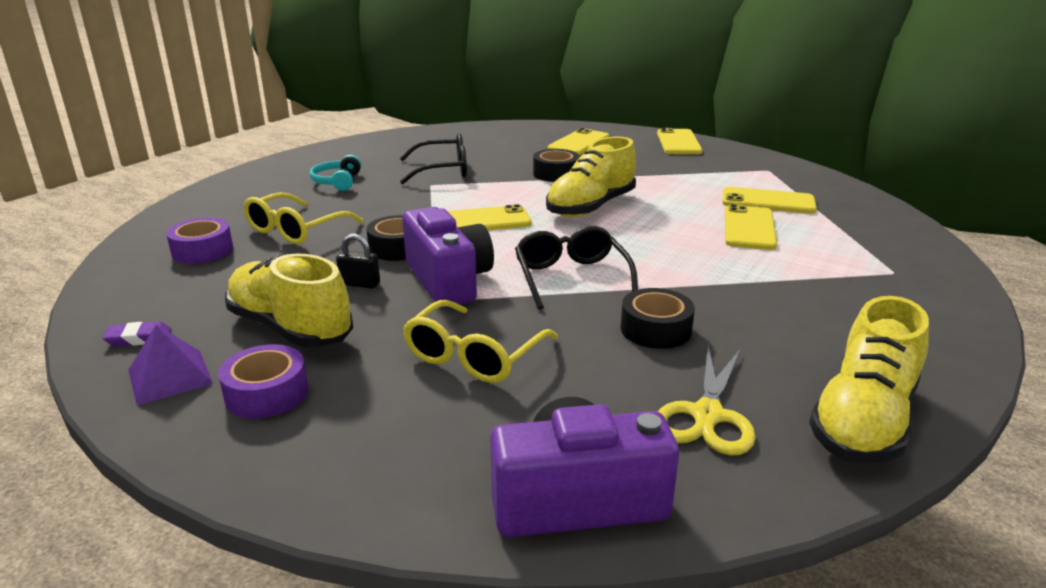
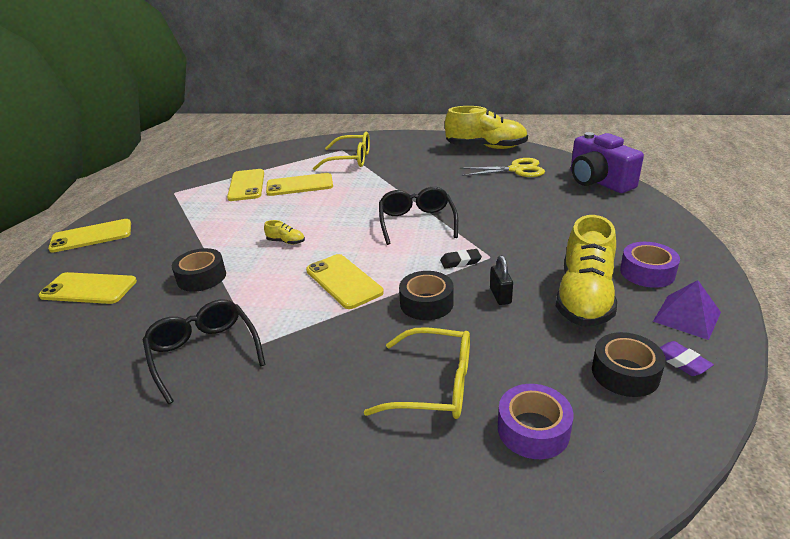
camera: 110 degrees left, 5 degrees up
(337, 182) = (271, 429): turquoise headphones -> none
(448, 280) = (460, 261): purple camera -> black eraser
(473, 356) = (536, 226): yellow glasses -> yellow glasses (350, 159)
(571, 277) = (416, 222): black glasses -> black glasses turned 120 degrees clockwise
(591, 207) = (286, 242): yellow shoe -> yellow shoe, size x0.40
(655, 329) = (457, 189): black tape -> black tape (625, 373)

